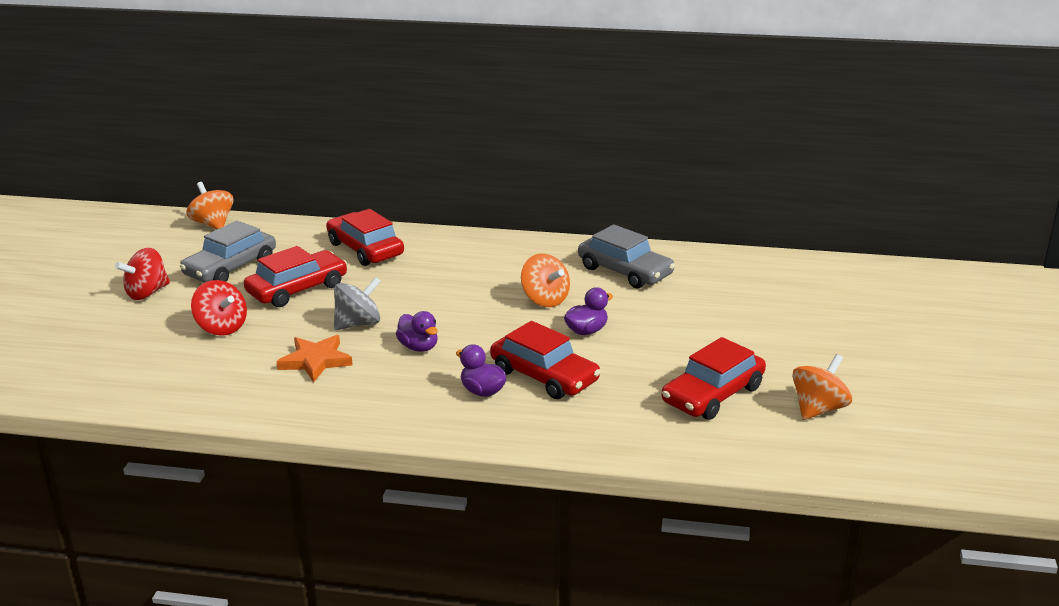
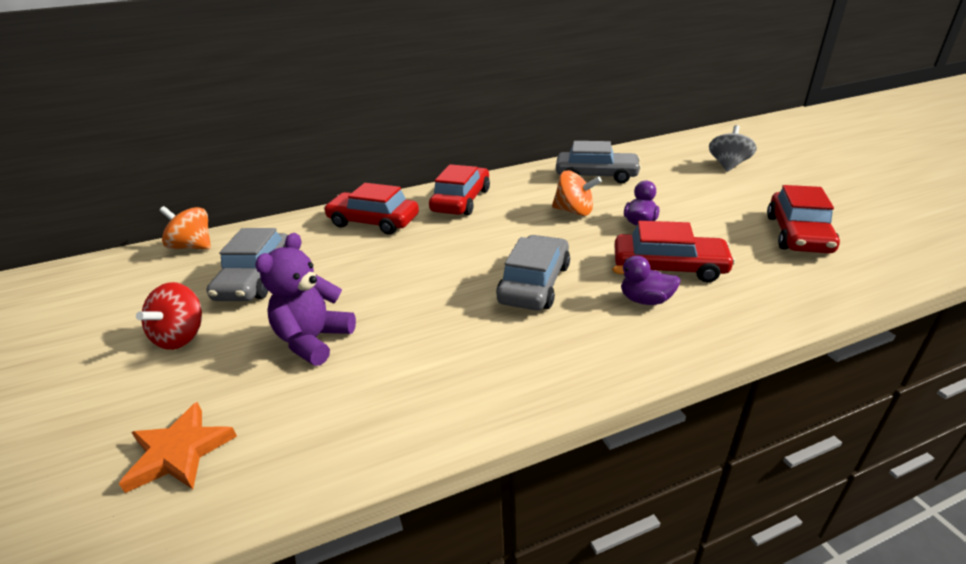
camera: 30 degrees left, 5 degrees up
(222, 327) = (314, 340): red spinning top -> purple teddy bear
(297, 289) = (351, 274): red car -> red car (461, 200)
(315, 361) = (458, 335): orange star -> orange star (179, 452)
(358, 324) = (451, 284): grey spinning top -> grey spinning top (728, 165)
(419, 347) = (534, 283): purple duck -> grey car
(818, 409) = (870, 218): orange spinning top -> none

